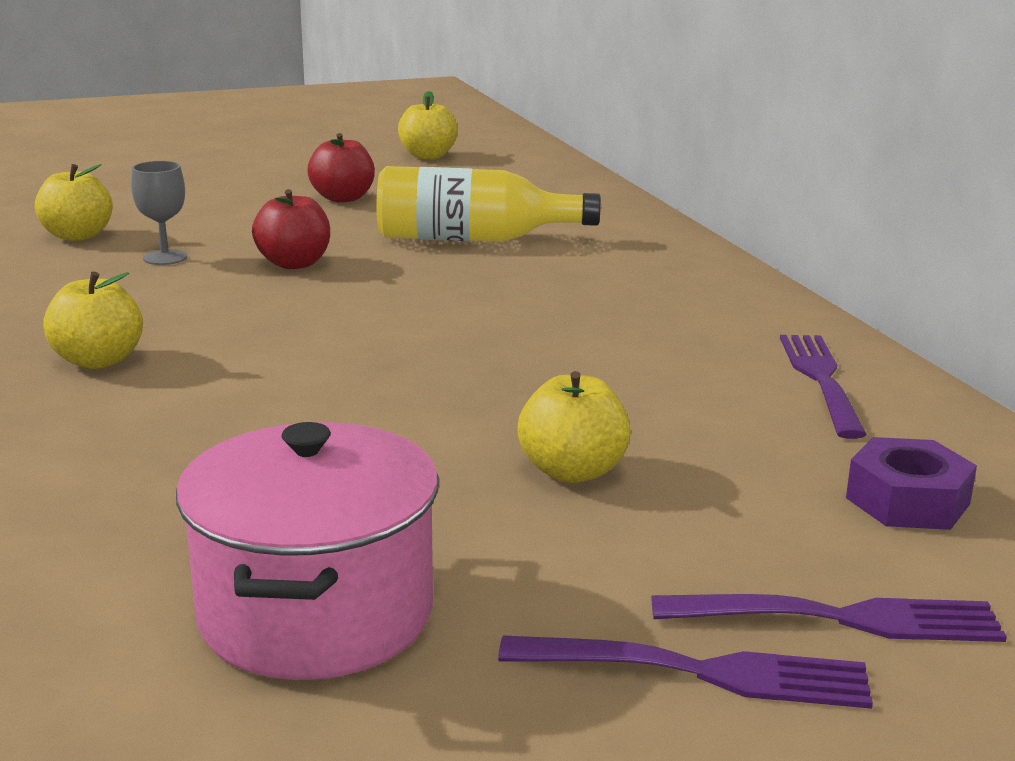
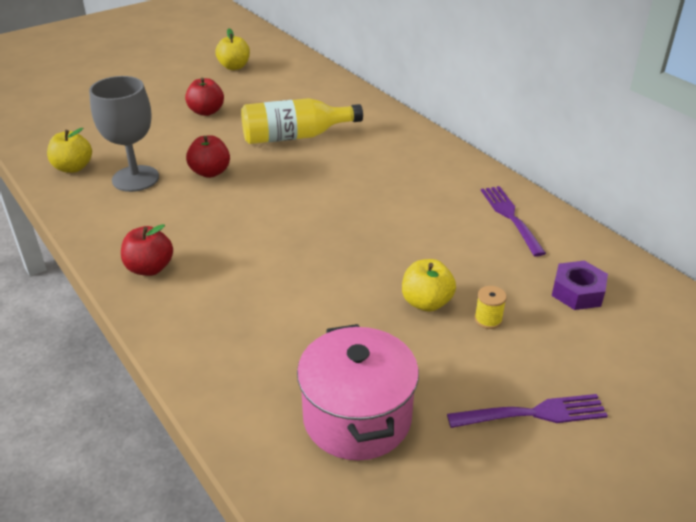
camera: 15 degrees left, 15 degrees up
(98, 361) = (150, 268): yellow apple -> red apple
(165, 258) = (135, 178): grey goblet -> grey goblet, size x1.89
(686, 513) = (488, 319): none -> yellow spool
(837, 619) = (575, 370): purple fork -> none

